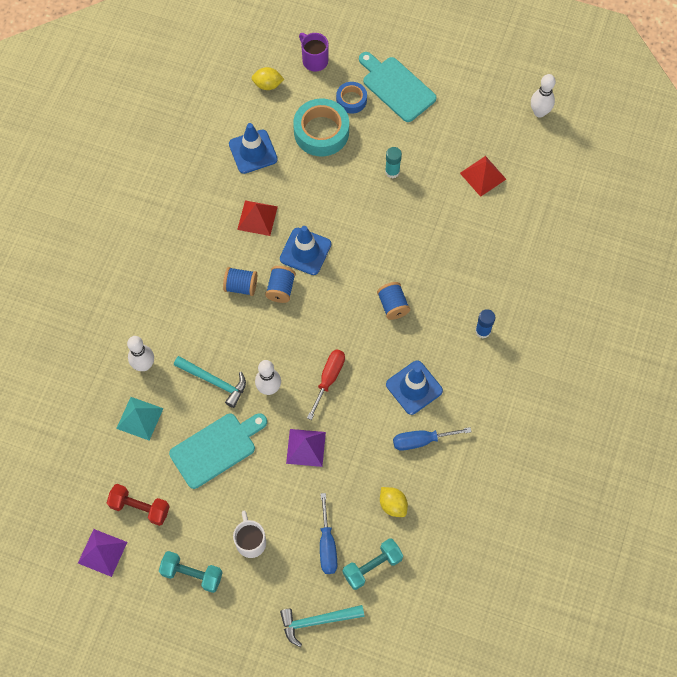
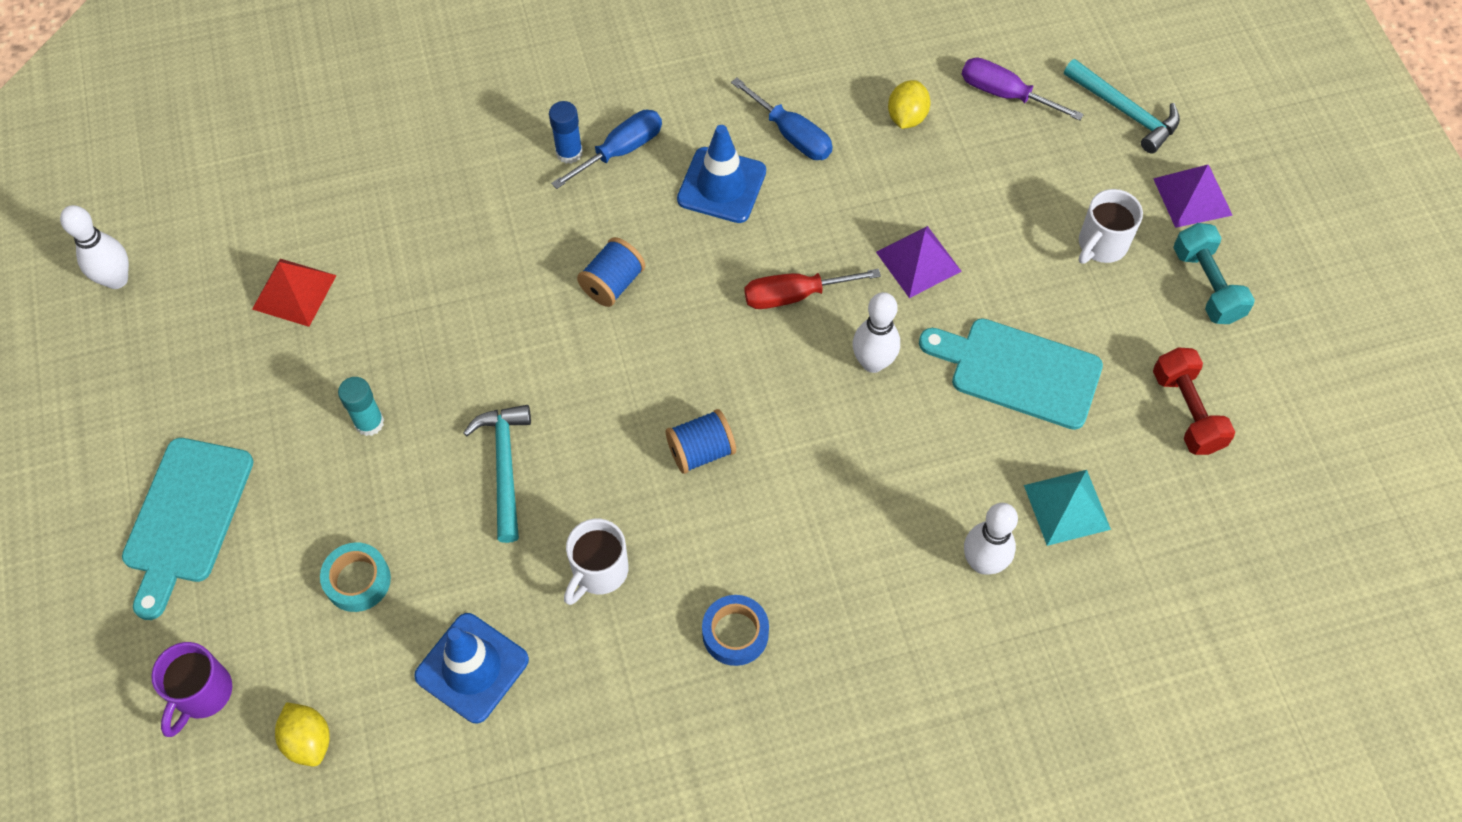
camera: 125 degrees left, 5 degrees down
(102, 552) = (1287, 415): purple pyramid -> purple pyramid (1192, 196)
(214, 382) = (924, 442): turquoise hammer -> turquoise hammer (505, 466)
(241, 286) = (740, 512): blue spool -> none
(257, 218) = (599, 572): red pyramid -> white mug
(305, 251) = (608, 458): blue traffic cone -> none
(321, 132) = (358, 580): turquoise tape -> turquoise tape, size x0.56
(327, 545) = (1024, 157): blue screwdriver -> blue screwdriver (621, 151)
(351, 100) = (258, 573): blue tape -> blue tape (735, 633)
(372, 566) = (1004, 94): turquoise dumbbell -> purple screwdriver

